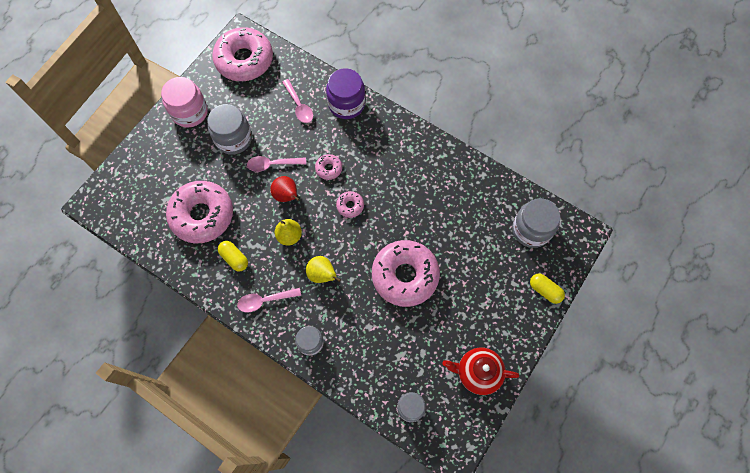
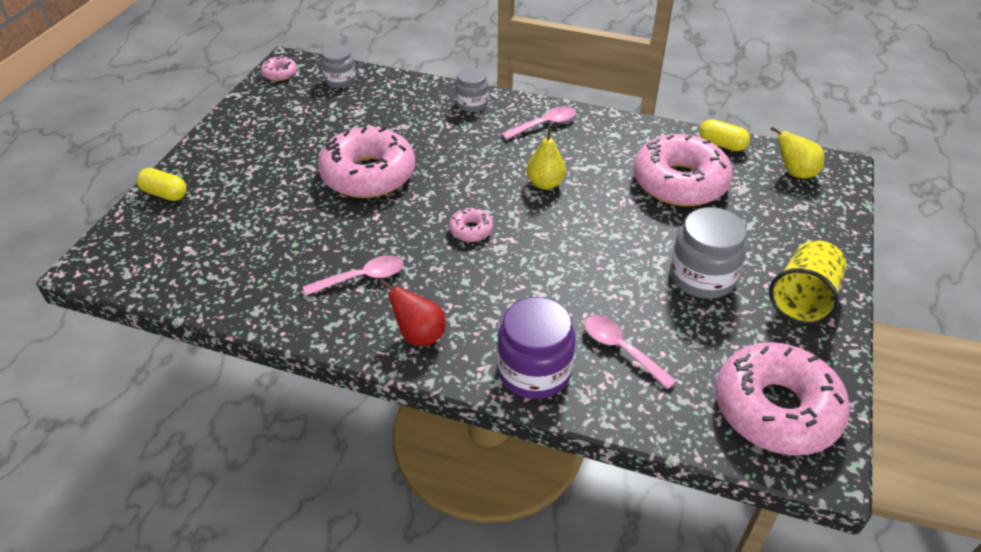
camera: 165 degrees right, 25 degrees down
(189, 112) = (803, 299): pink jar -> yellow cup
(234, 258) = (606, 151): yellow capsule -> yellow capsule (721, 145)
(272, 164) = (617, 256): pink spoon -> pink spoon (362, 278)
(287, 196) = (572, 224): red pear -> red pear (419, 335)
(322, 274) = (482, 157): yellow pear -> yellow pear (794, 173)
(329, 169) = (523, 268): pink donut -> pink donut (279, 74)
(477, 372) = (262, 114): red teapot -> none
(531, 230) = (176, 254): grey jar -> none

